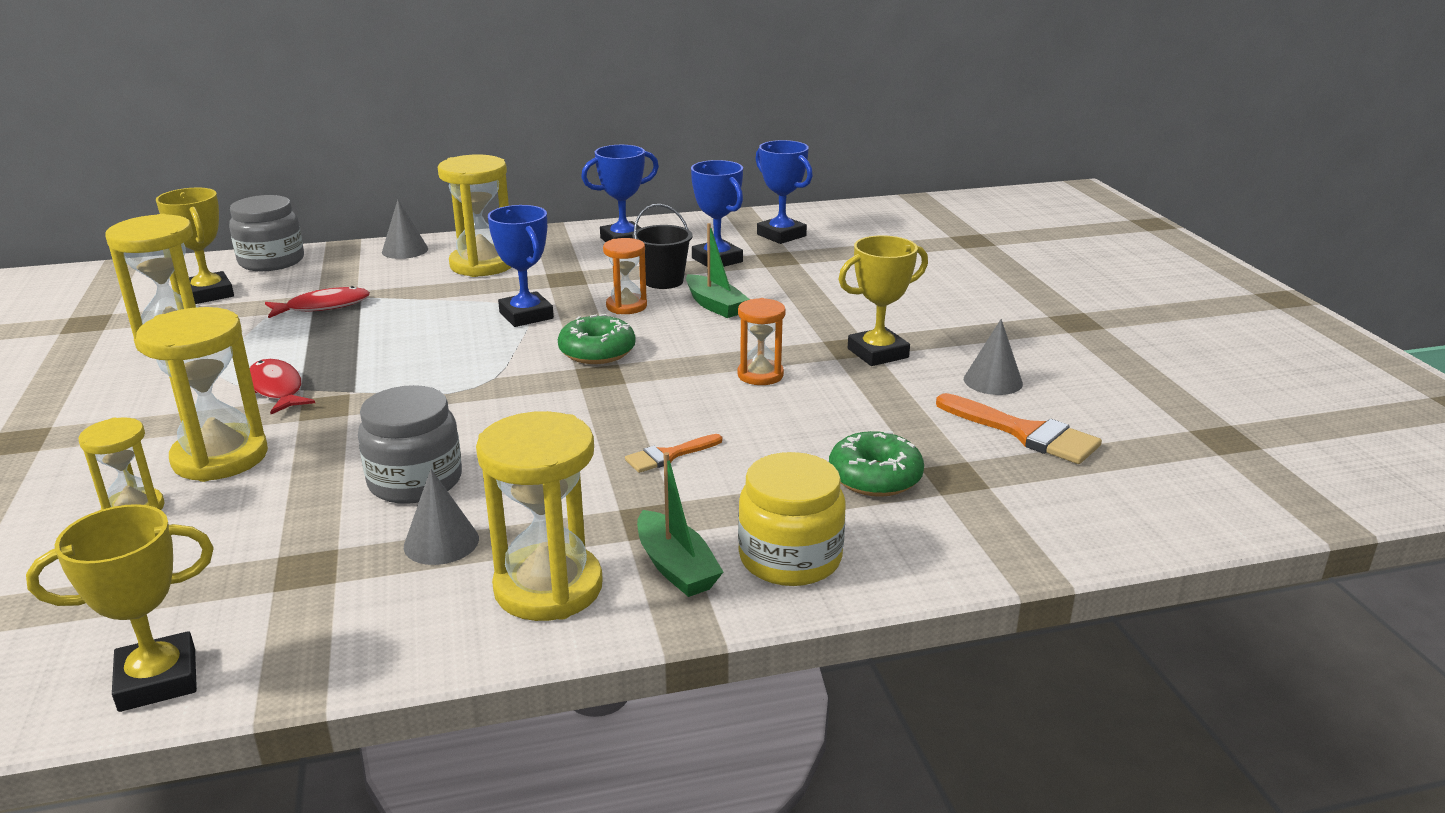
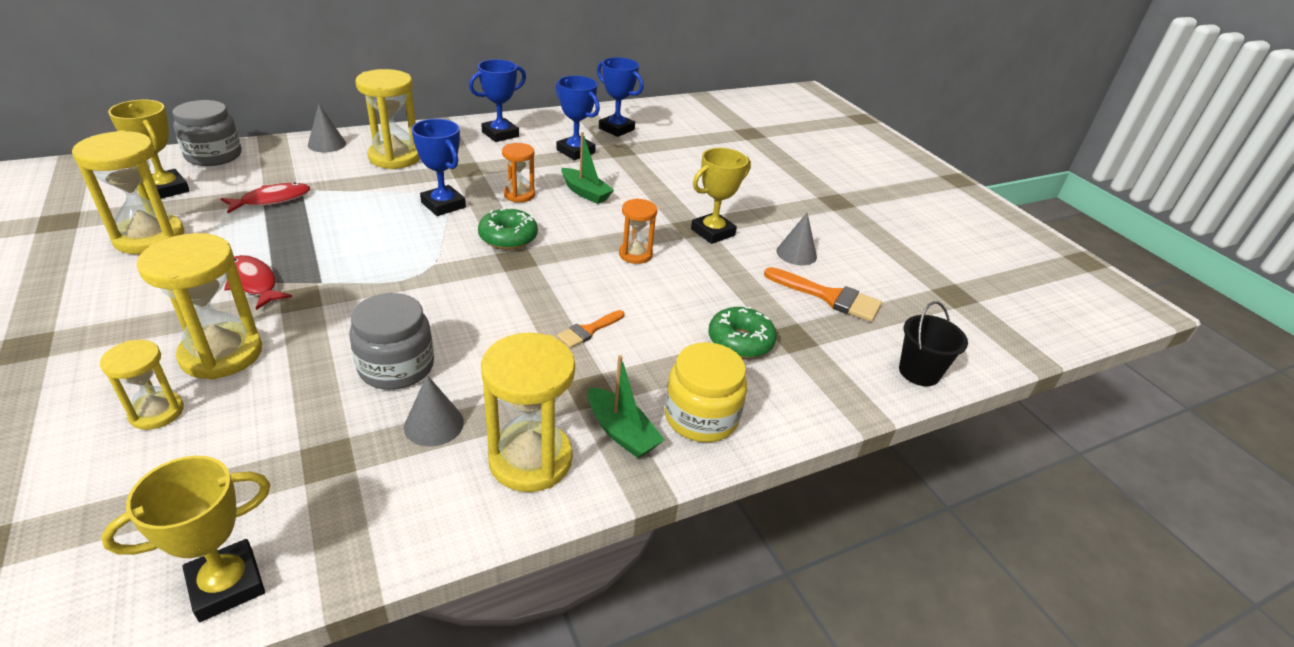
camera: 15 degrees left, 10 degrees up
(663, 281) = (541, 171): black bucket -> black bucket (919, 372)

